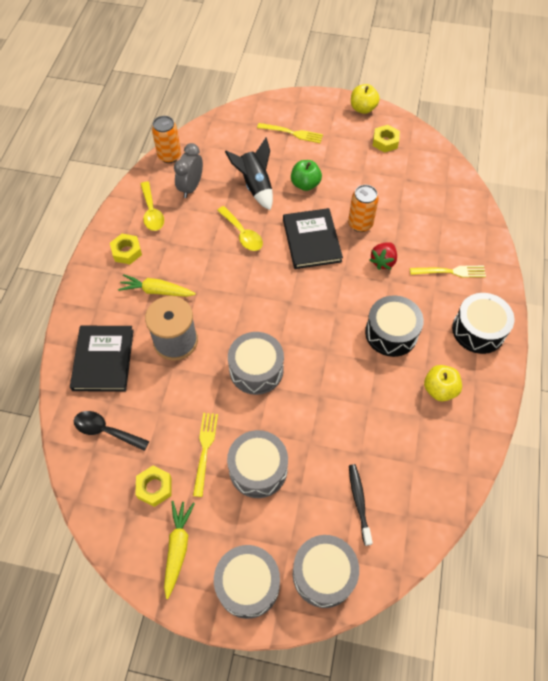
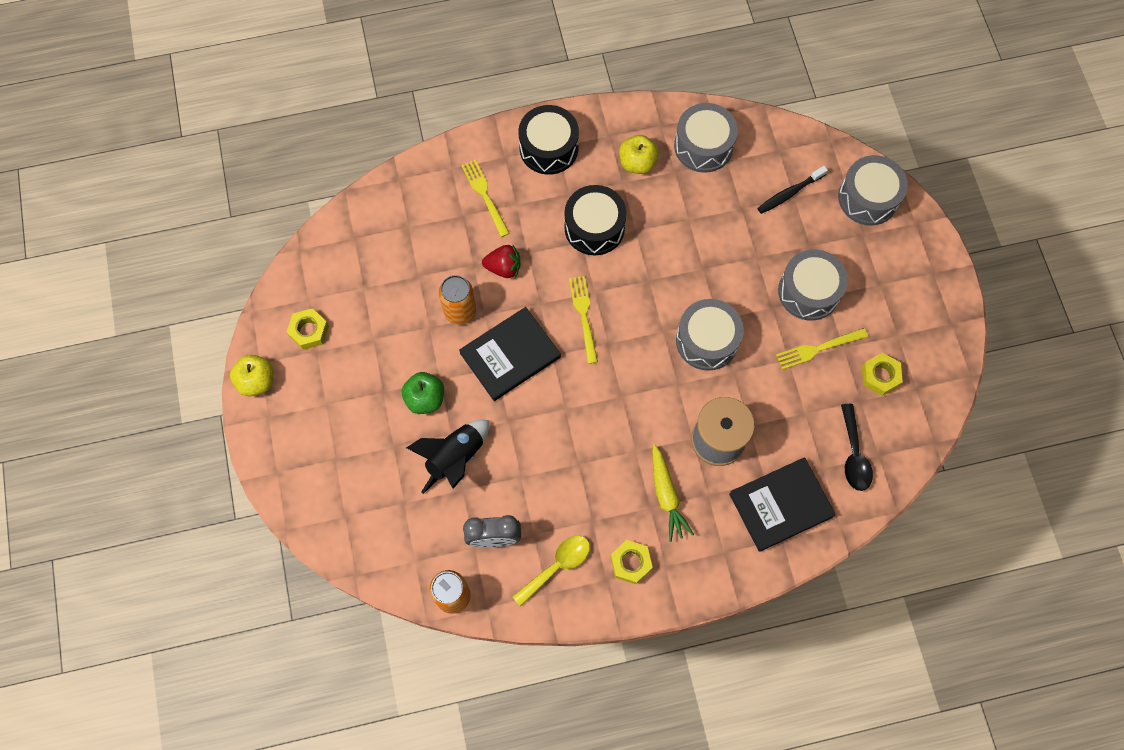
camera: 115 degrees left, 10 degrees up
(178, 547) = (919, 327): yellow carrot -> none
(242, 234) = (538, 438): yellow spoon -> none
(248, 584) = (912, 254): grey drum -> grey drum (703, 146)
(292, 133) = (341, 453): yellow fork -> yellow fork (583, 316)

